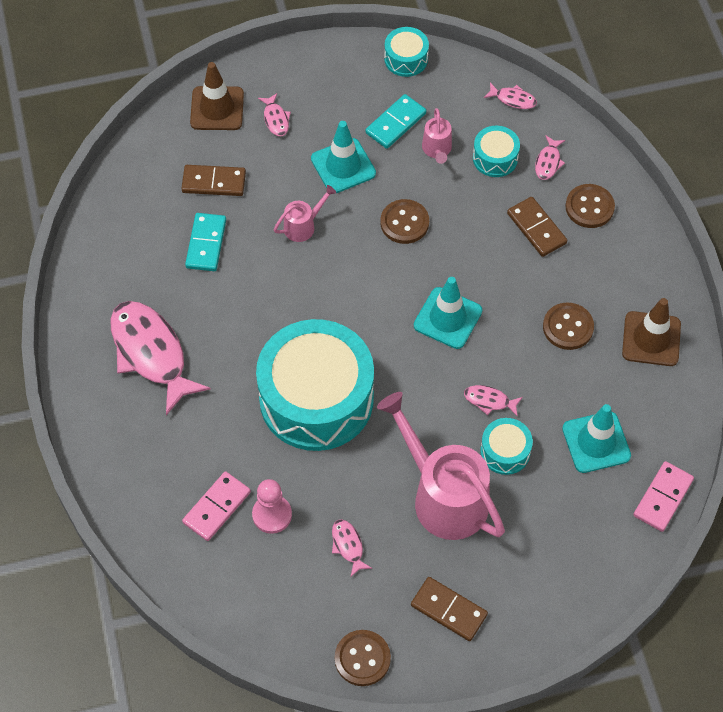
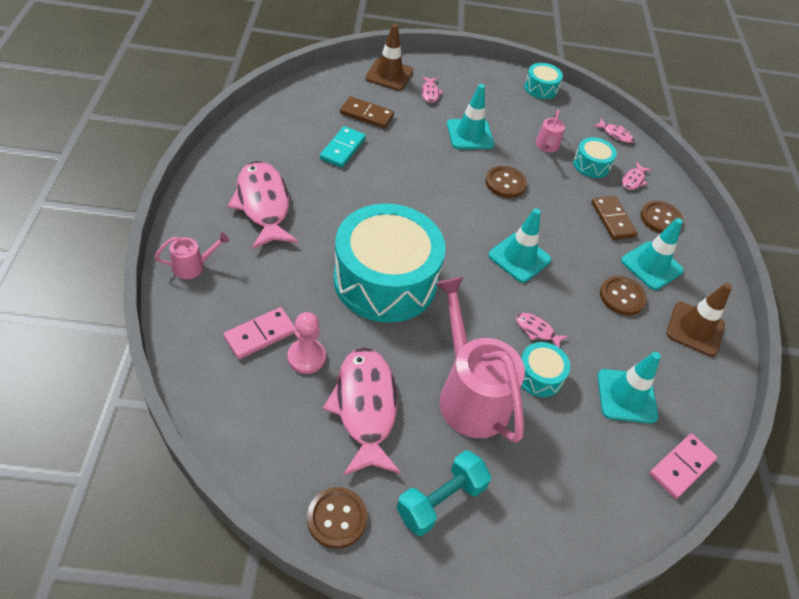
camera: 10 degrees right, 10 degrees down
(303, 226) = (424, 161): pink watering can -> pink watering can (193, 266)
(348, 546) = (365, 407): pink fish -> pink fish, size x2.32
(395, 123) = (520, 121): turquoise domino -> none
(449, 610) = (440, 500): brown domino -> turquoise dumbbell
(591, 275) = (651, 266): none -> turquoise traffic cone

